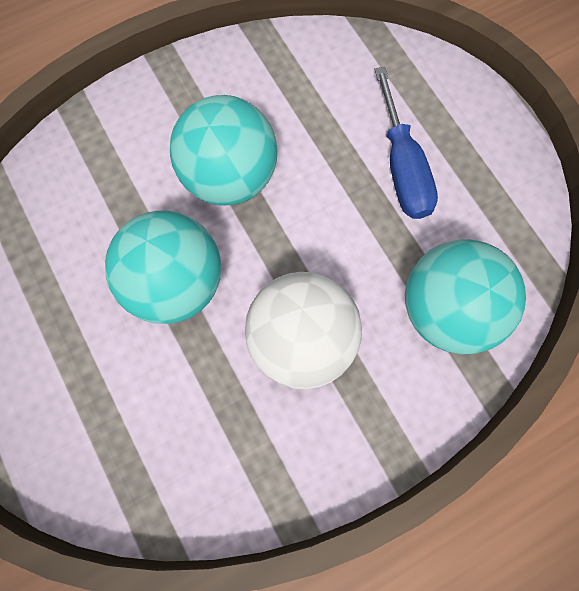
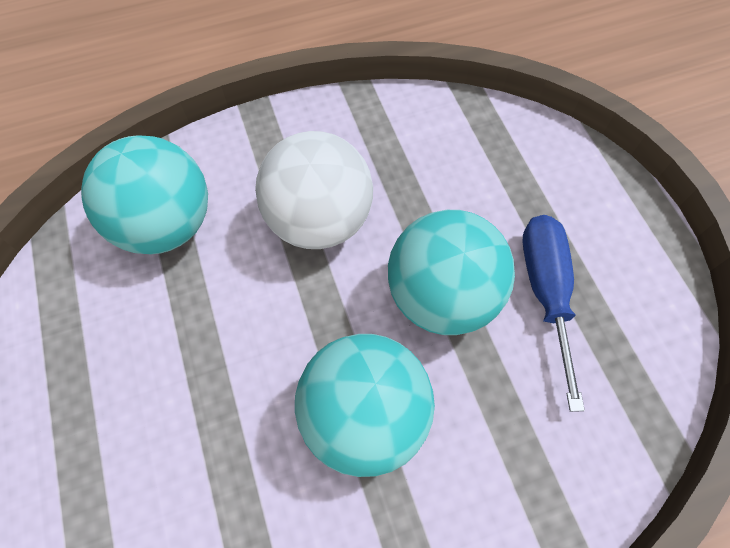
camera: 170 degrees left, 10 degrees down
(402, 167) = (148, 389): blue screwdriver -> blue screwdriver (545, 292)

